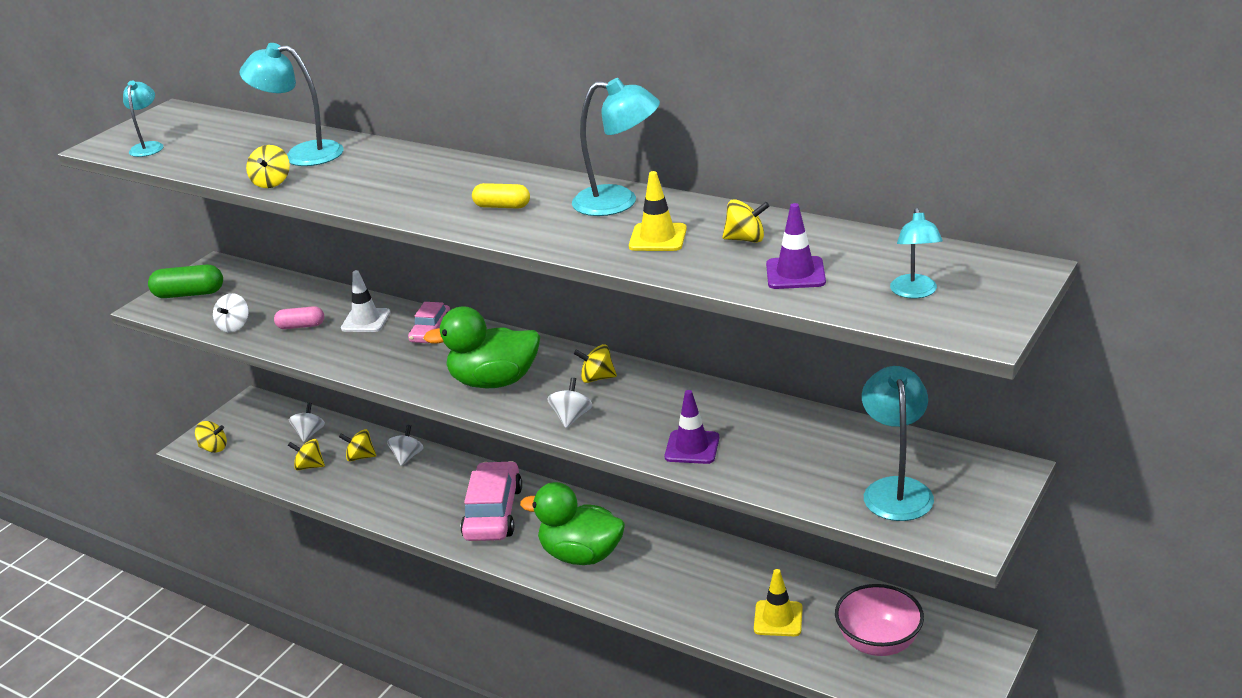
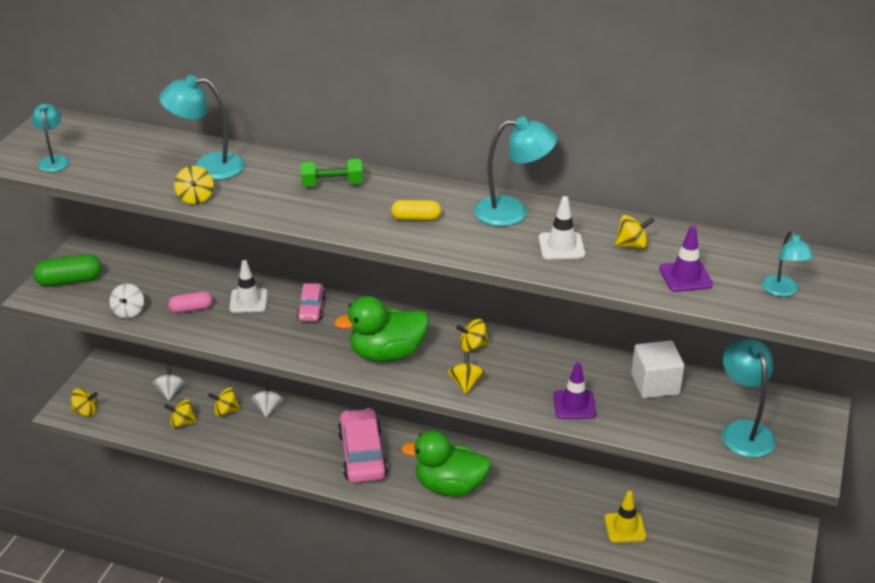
camera: 15 degrees left, 5 degrees up
(427, 172) = (332, 184): none -> green dumbbell
(571, 417) = (466, 384): white spinning top -> yellow spinning top
(658, 238) = (561, 246): yellow traffic cone -> white traffic cone
(802, 430) = (655, 384): none -> white cube
(878, 642) = (706, 540): pink bowl -> none

